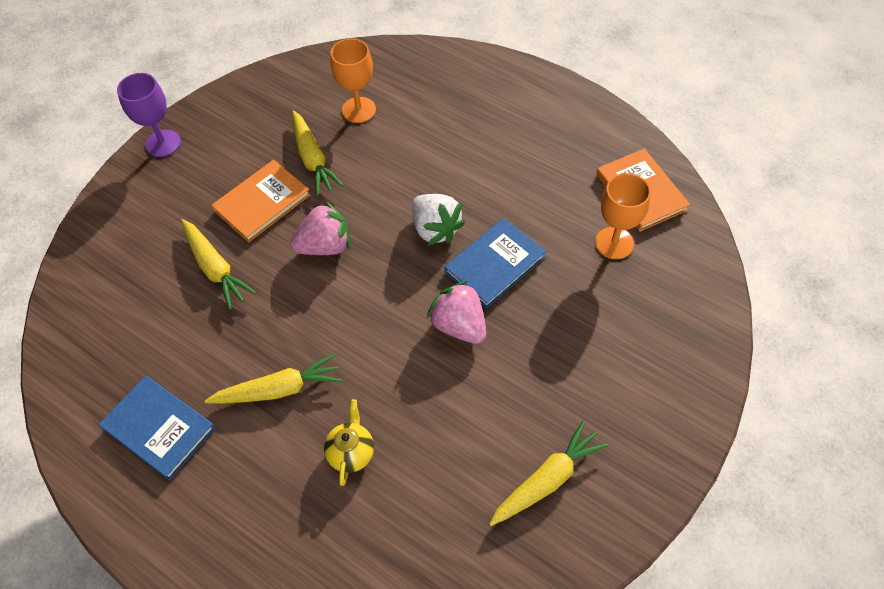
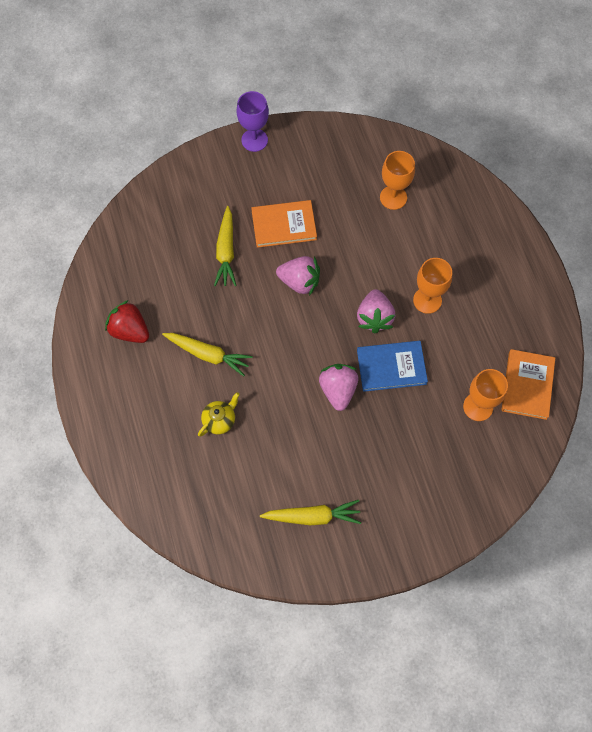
camera: 35 degrees right, 10 degrees up
(159, 428) = (130, 330): blue book -> red strawberry
(313, 159) = (337, 215): yellow carrot -> none
(435, 229) = (374, 317): white strawberry -> pink strawberry
(475, 179) = (427, 300): none -> orange goblet

